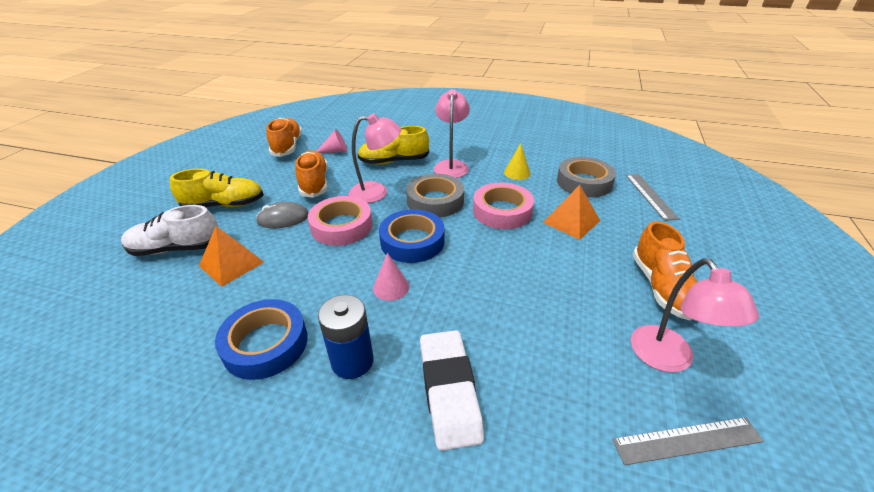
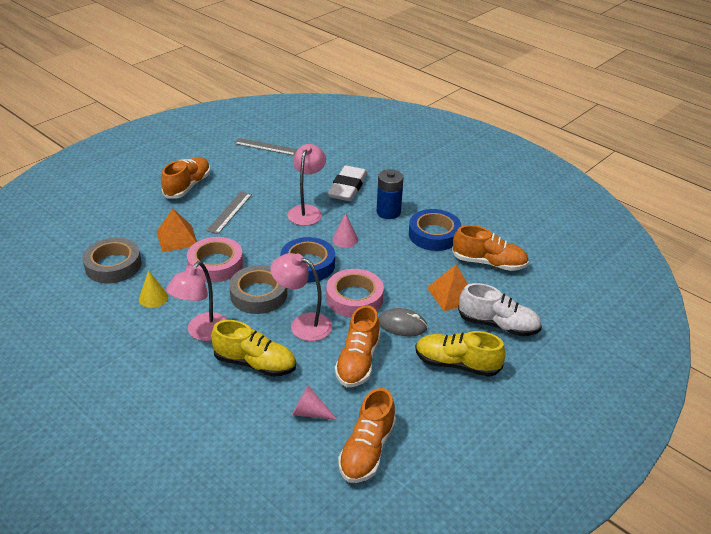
camera: 155 degrees left, 0 degrees up
(176, 324) = (489, 263): none -> orange shoe
(650, 196) = (86, 235): grey ruler -> grey ruler (229, 212)
(668, 359) = (234, 165): pink lamp -> pink lamp (307, 211)

